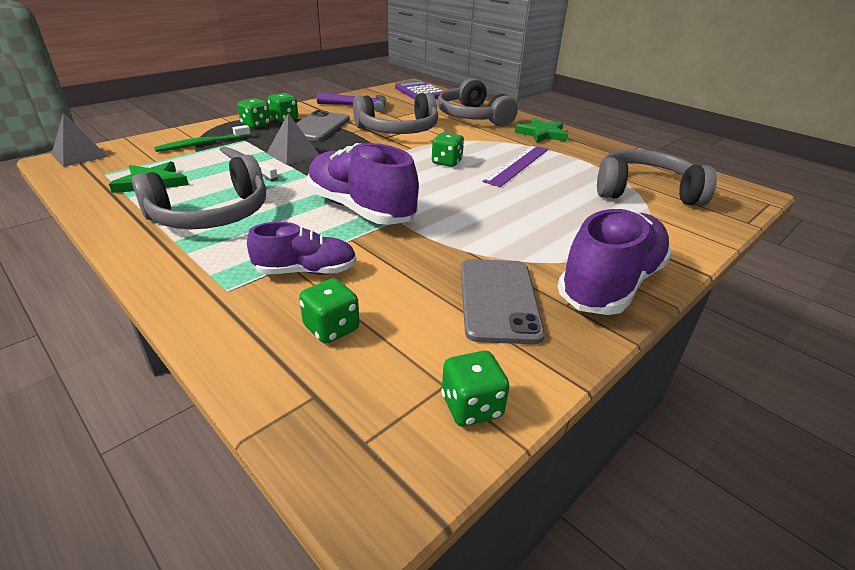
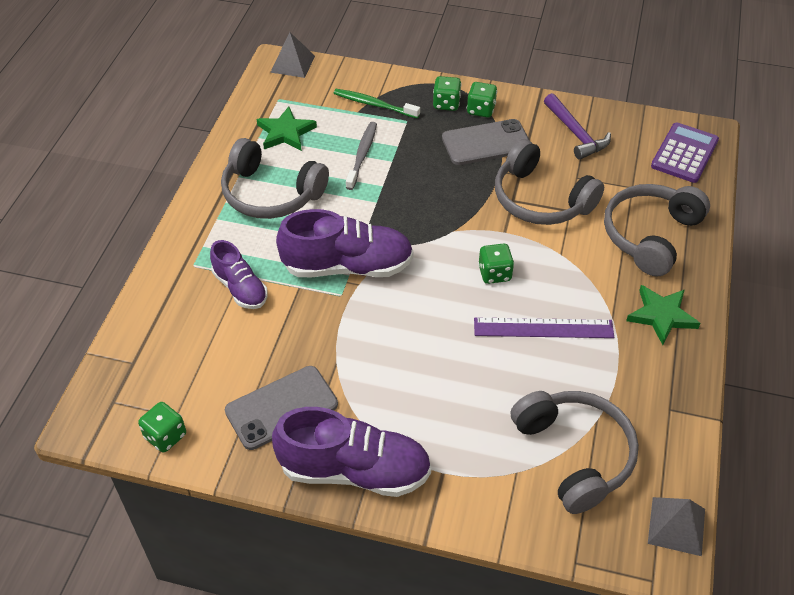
camera: 60 degrees right, 15 degrees up
(293, 154) = (408, 167): grey pyramid -> grey pyramid (676, 526)
(331, 328) = (191, 336): green dice -> none
(360, 209) = (347, 266): purple shoe -> purple shoe turned 75 degrees clockwise

